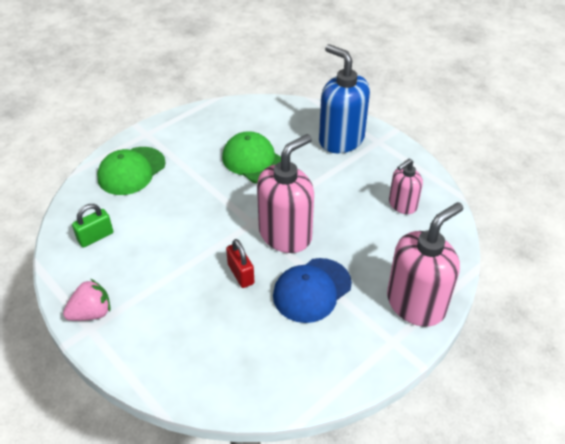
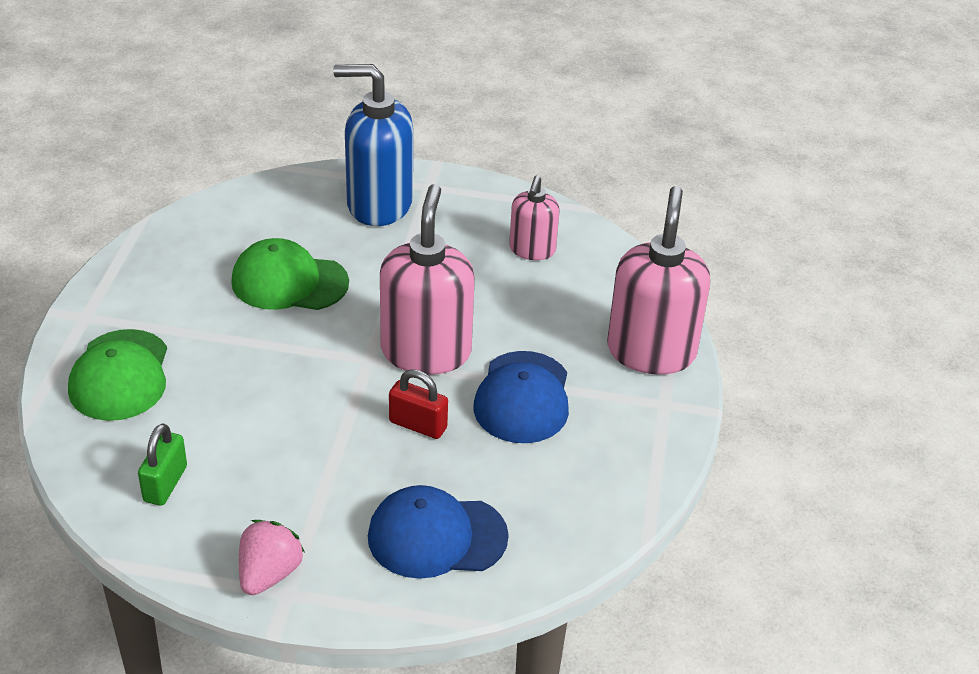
camera: 40 degrees left, 5 degrees down
(187, 344) = (436, 536): none -> blue cap

